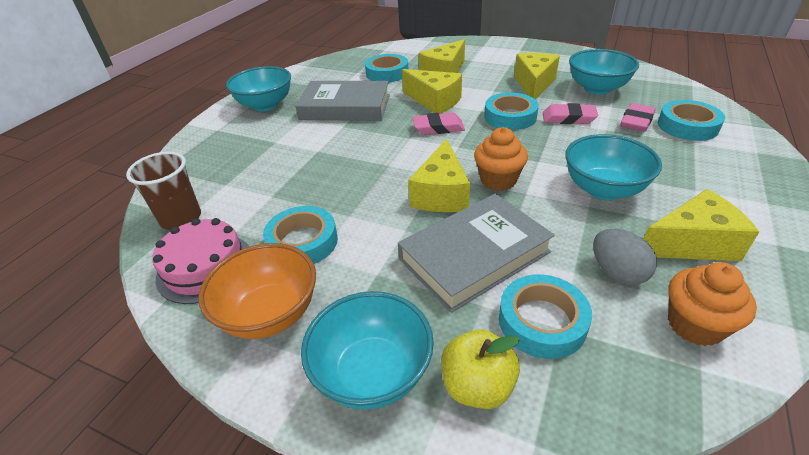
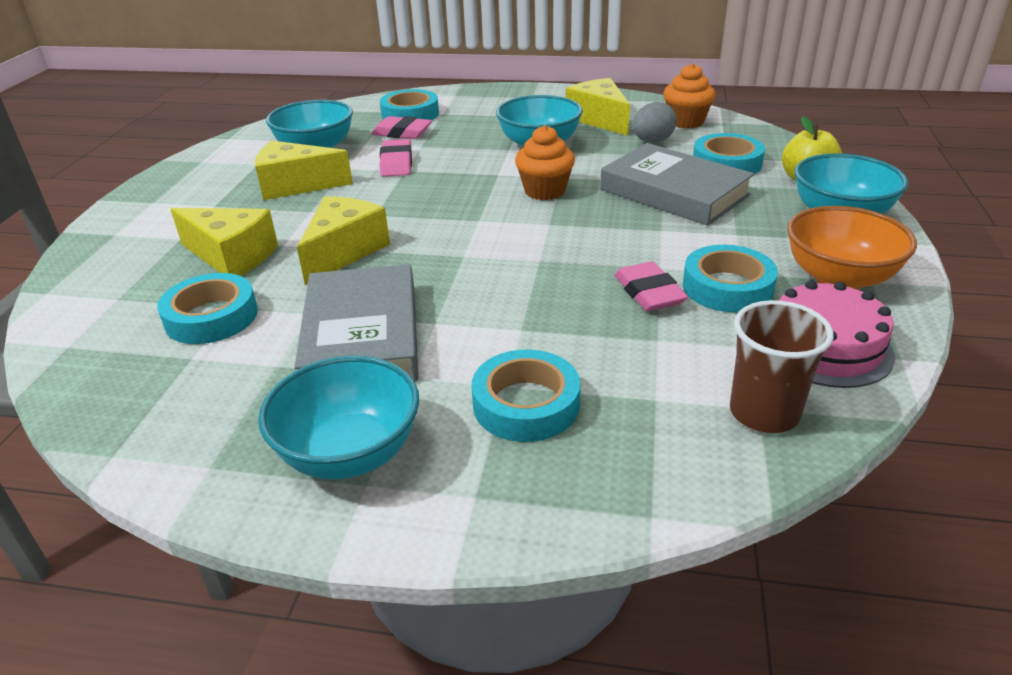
camera: 105 degrees left, 5 degrees down
(438, 128) = (430, 238): pink eraser -> pink eraser (649, 293)
(441, 194) = (586, 218): yellow cheese -> none
(510, 117) = (394, 194): turquoise tape -> turquoise tape (526, 404)

